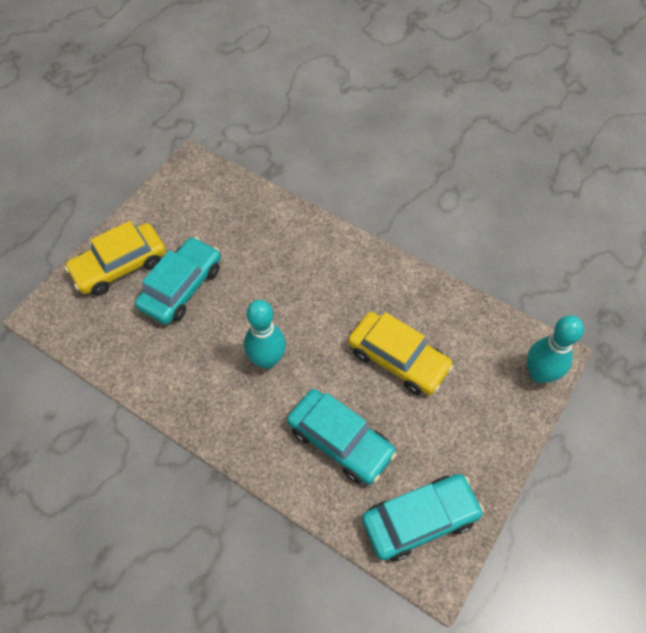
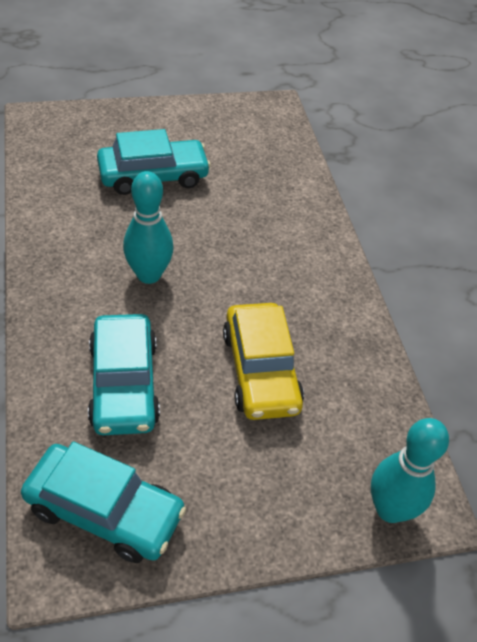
camera: 40 degrees right, 10 degrees down
(120, 266) = (129, 129): yellow car -> none

